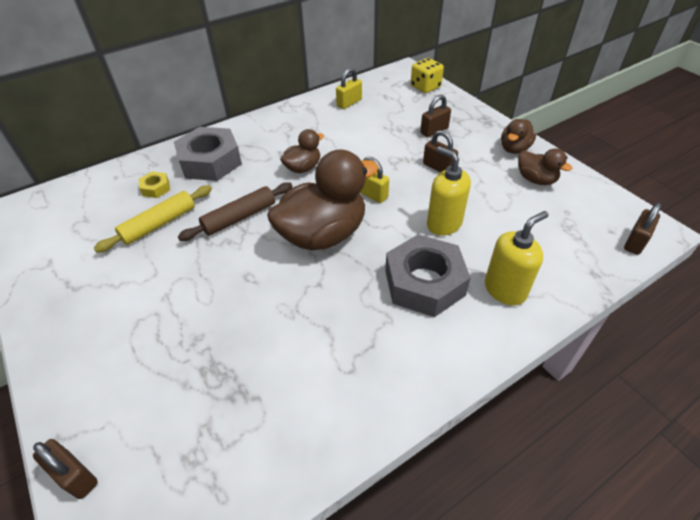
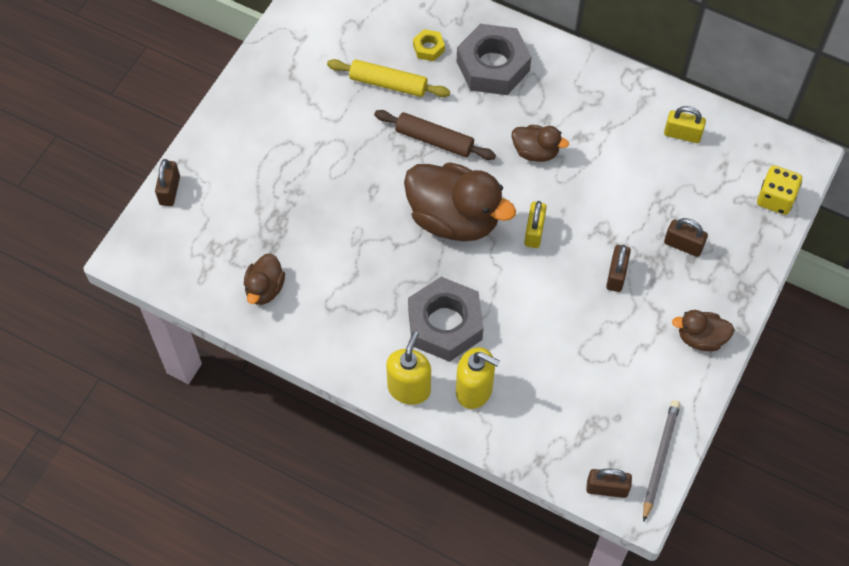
camera: 60 degrees right, 15 degrees up
(443, 223) = (530, 312): yellow soap dispenser -> yellow soap dispenser (409, 388)
(536, 179) = (655, 375): brown duck -> brown duck (265, 289)
(613, 203) = (660, 459): none -> grey pencil

